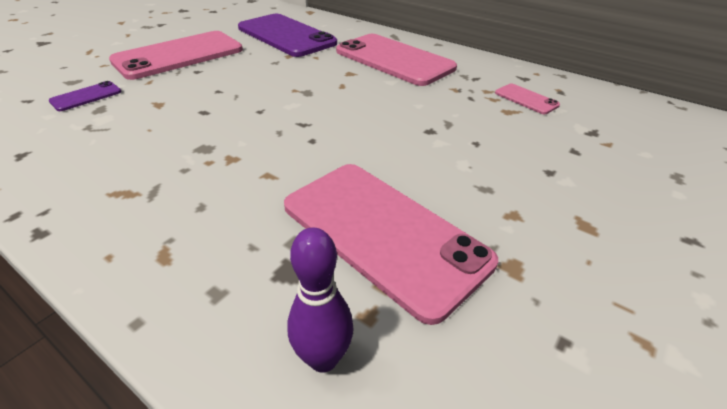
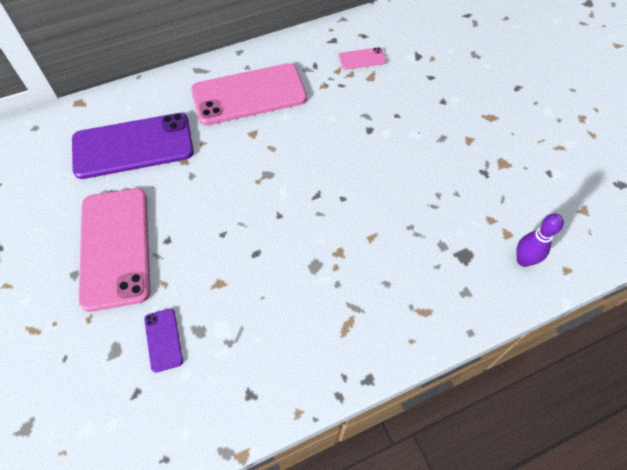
camera: 60 degrees left, 20 degrees up
(383, 233) = (455, 202): pink phone -> none

